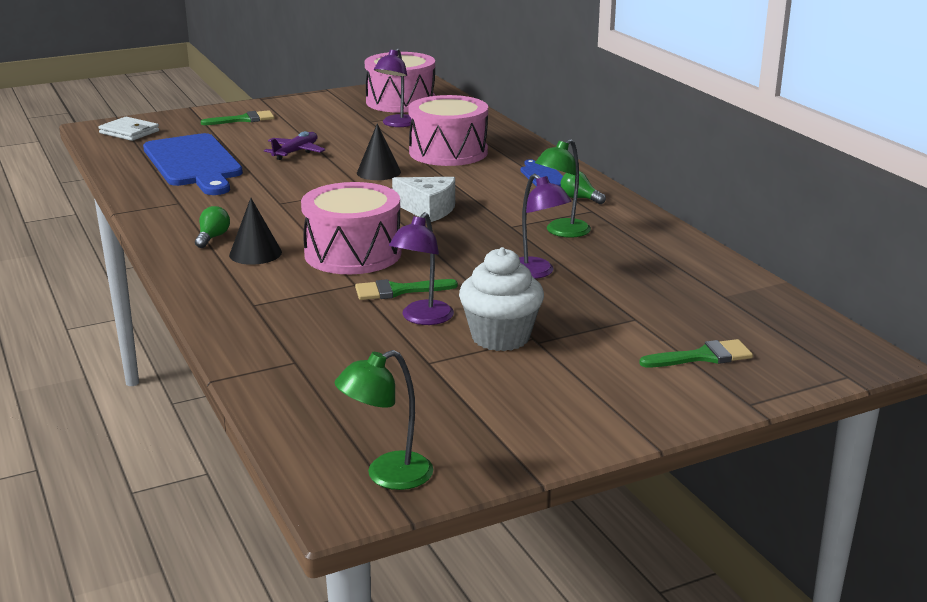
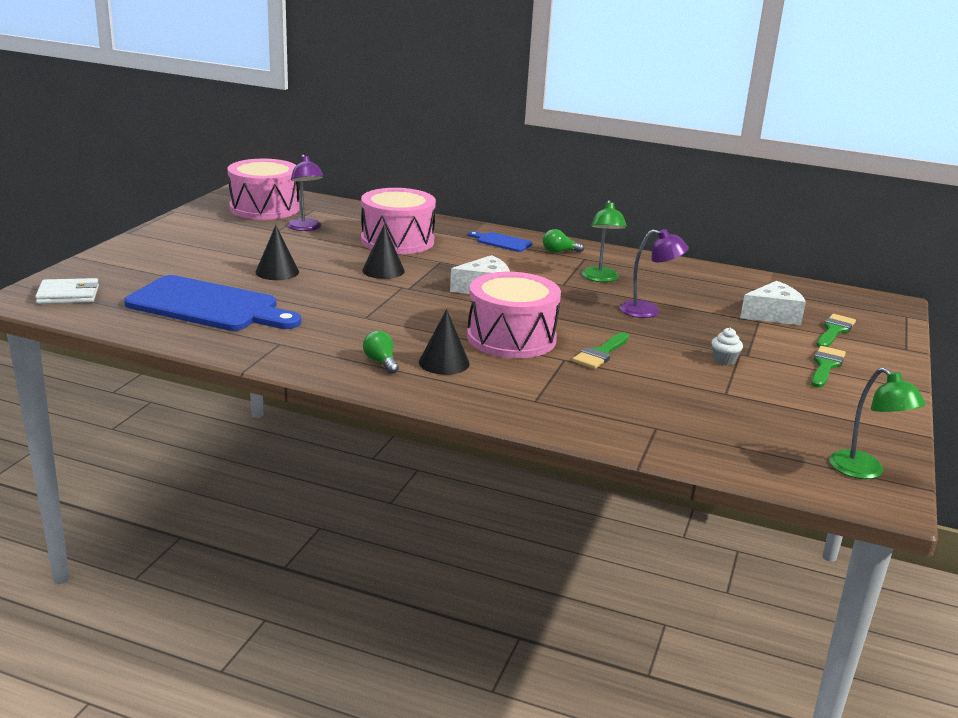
camera: 45 degrees left, 0 degrees up
(243, 119) = (159, 255): green brush -> green brush (825, 366)
(296, 152) = (277, 272): purple plane -> black cone
(387, 476) = (865, 471): green lamp -> green lamp turned 45 degrees counterclockwise
(422, 318) = (658, 366): purple lamp -> none
(500, 337) = (724, 360): white cupcake -> white cupcake, size x0.46
(667, 319) = (773, 315): none -> white cheese

